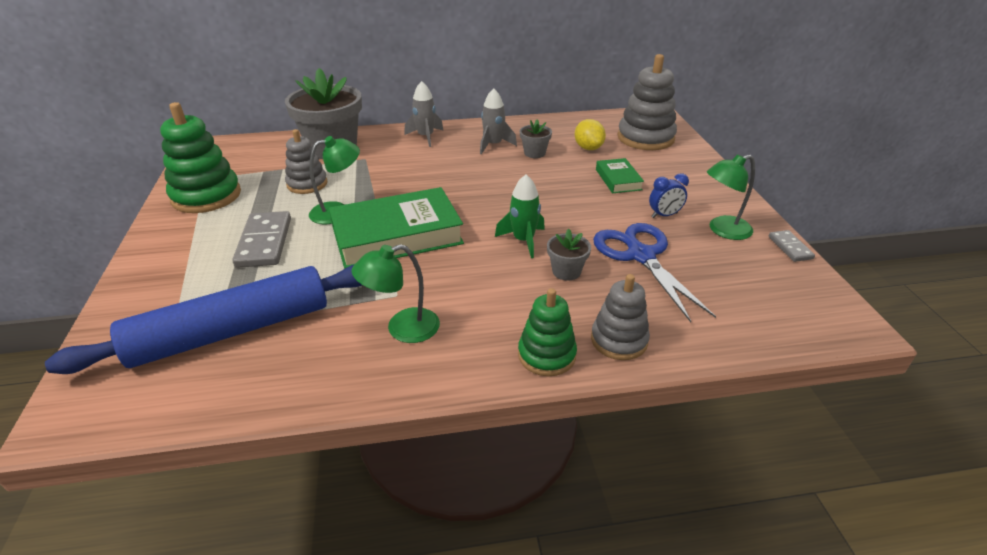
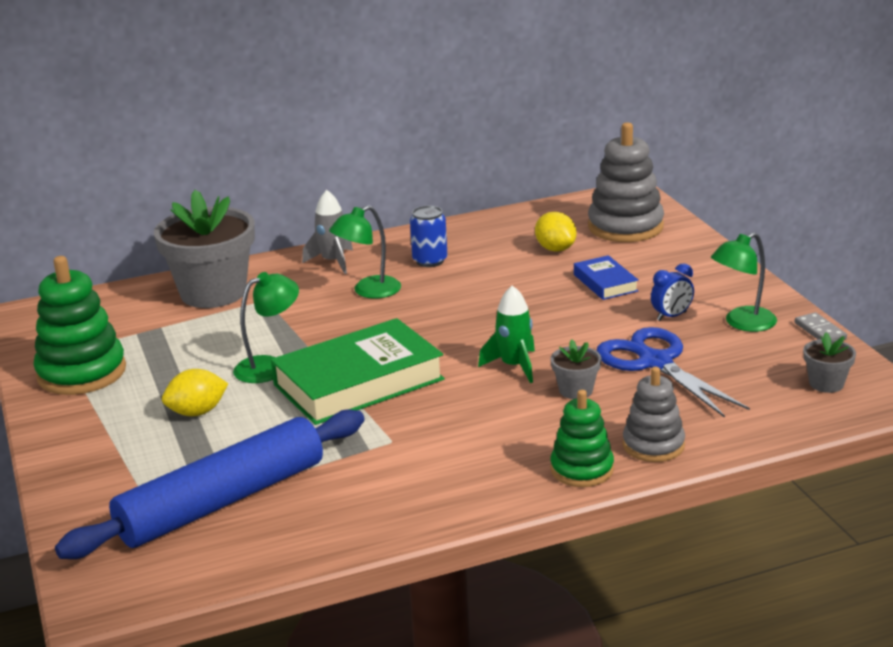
camera: 10 degrees left, 10 degrees down
(264, 242) = (197, 412): grey domino -> yellow lemon
(307, 184) = (207, 341): grey stacking toy -> none
(402, 329) = (415, 470): green lamp -> green lamp (368, 291)
(493, 145) = (430, 261): grey rocket -> blue can
(534, 153) = (488, 264): grey flower pot -> grey flower pot (826, 384)
(618, 179) = (605, 283): green book -> blue book

